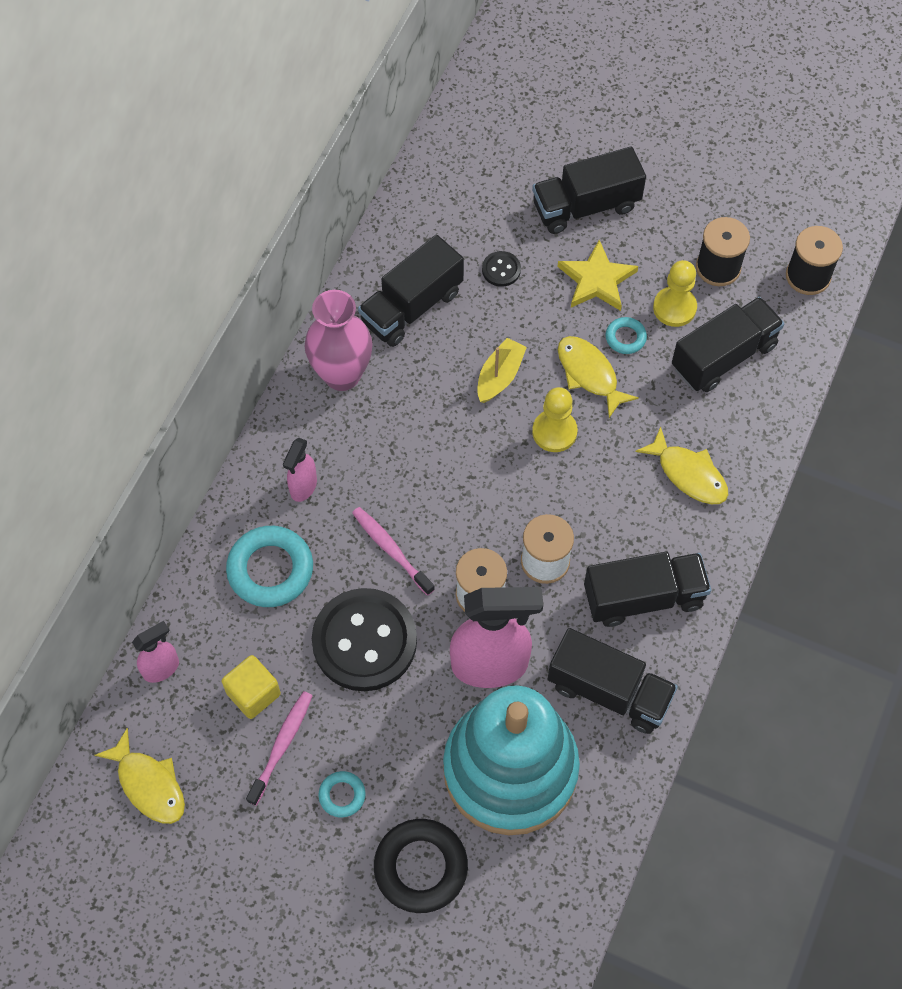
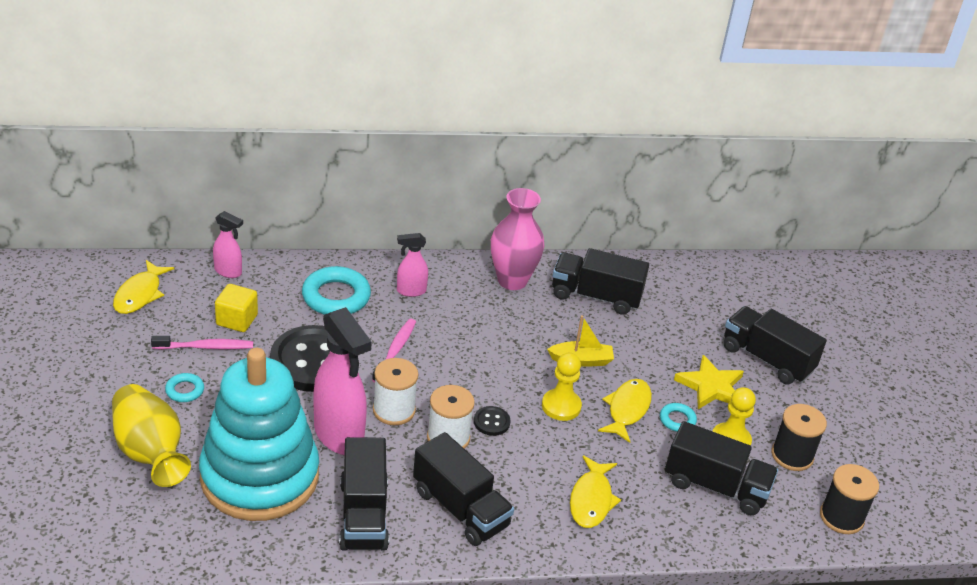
camera: 55 degrees right, 25 degrees down
(420, 867) = (150, 452): black ring -> yellow vase
(501, 270) = (669, 331): black button -> black button (491, 422)

